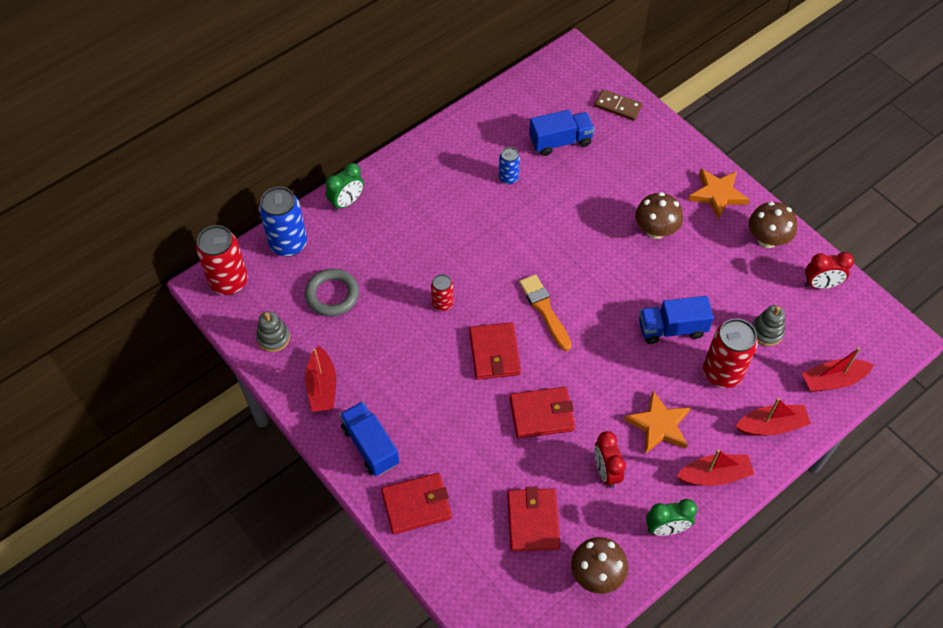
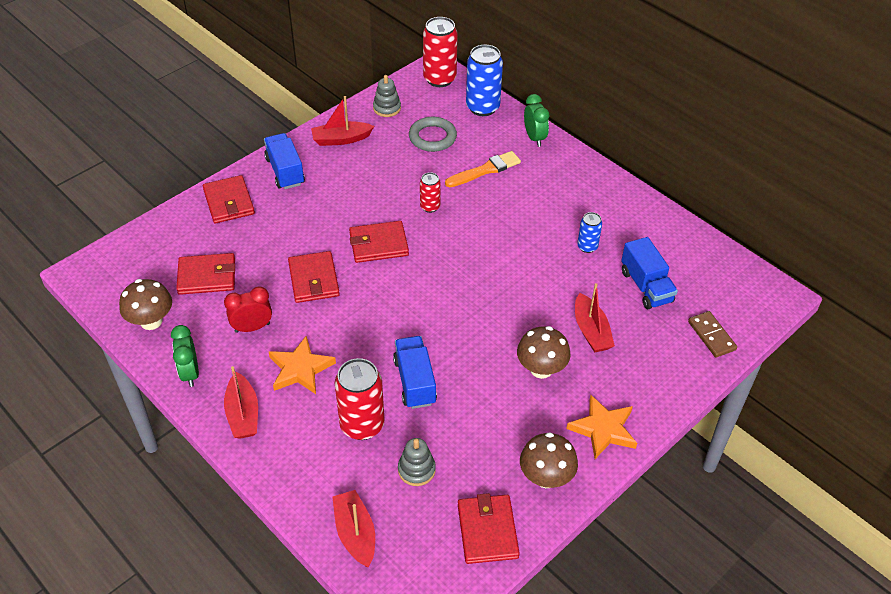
camera: 85 degrees right, 10 degrees down
(347, 202) = (534, 138): green clock -> green clock turned 150 degrees counterclockwise
(370, 445) = (285, 171): blue truck -> blue truck turned 75 degrees counterclockwise
(544, 310) = (429, 279): orange brush -> orange brush (485, 170)
(618, 106) = (711, 336): brown domino -> brown domino turned 45 degrees counterclockwise
(771, 426) = (298, 468): red boat -> red boat (591, 331)
(820, 284) = (487, 531): red clock -> red wallet

